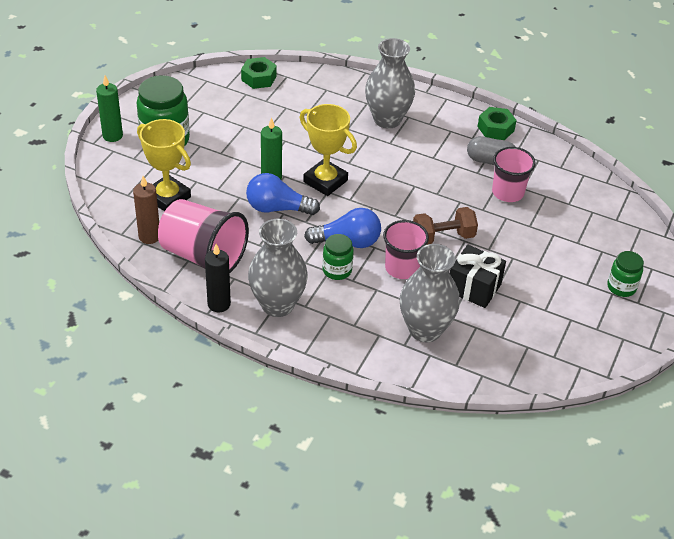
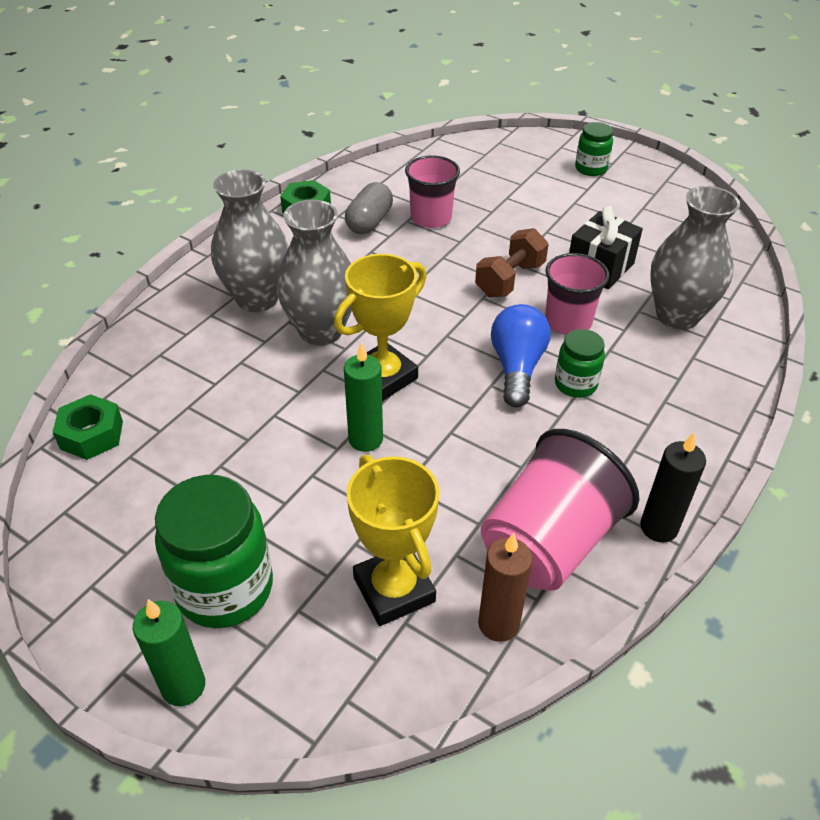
camera: 80 degrees left, 0 degrees up
(168, 197) = (394, 590): yellow trophy -> yellow trophy turned 75 degrees counterclockwise
(277, 208) = (439, 437): blue light bulb -> none
(277, 305) = (651, 455): grey vase -> grey vase (321, 331)
(443, 237) = (510, 279): brown dumbbell -> brown dumbbell turned 45 degrees clockwise

